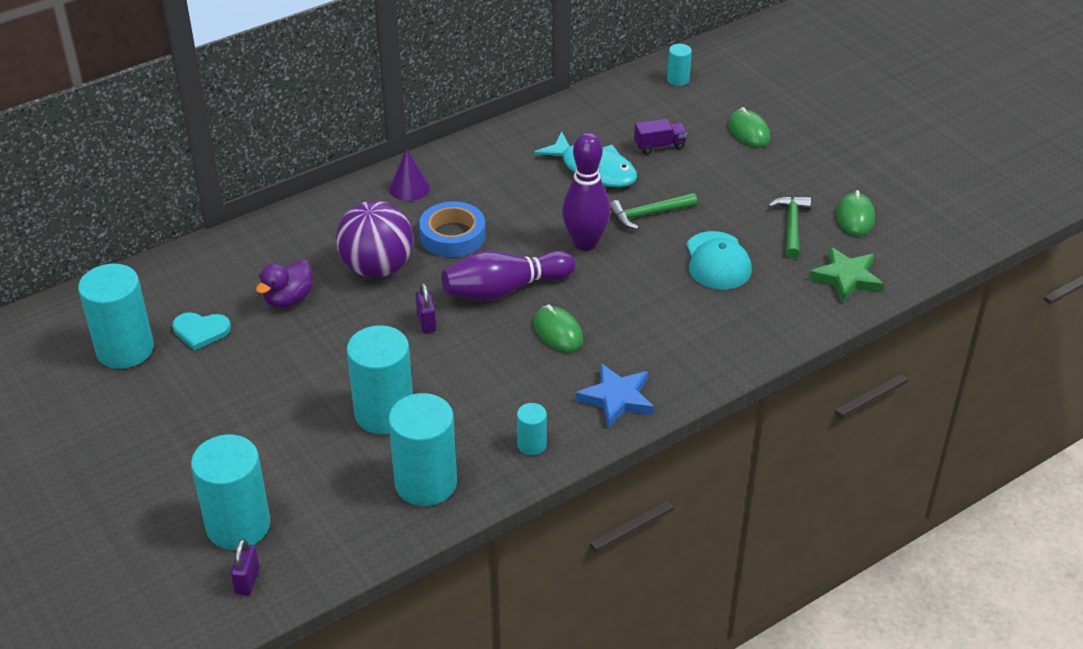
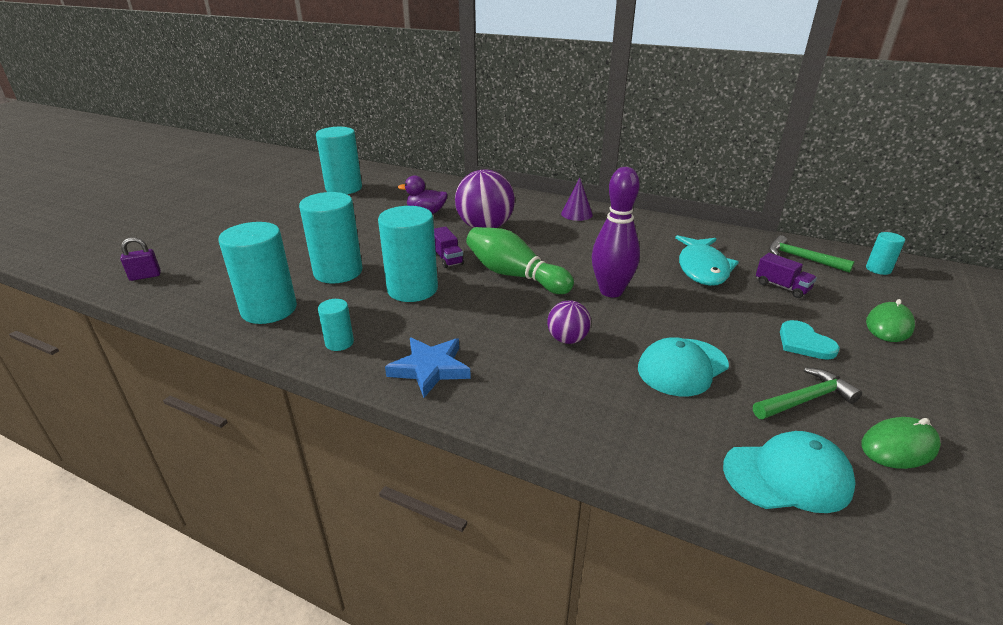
camera: 60 degrees right, 10 degrees down
(201, 331) = (375, 200): turquoise heart -> turquoise heart (804, 343)
(238, 525) = (200, 258): turquoise cylinder -> turquoise cylinder (412, 289)
(426, 323) = (447, 258): purple padlock -> purple truck
(452, 236) = (549, 240): blue tape -> none
(504, 289) = (514, 275): purple bowling pin -> green bowling pin
(558, 332) = (489, 312): green mouse -> none
(636, 303) = (567, 339): none -> purple ball
(649, 214) = (689, 309): green hammer -> green hammer (802, 258)
(846, 278) = (787, 476): green star -> turquoise cap

